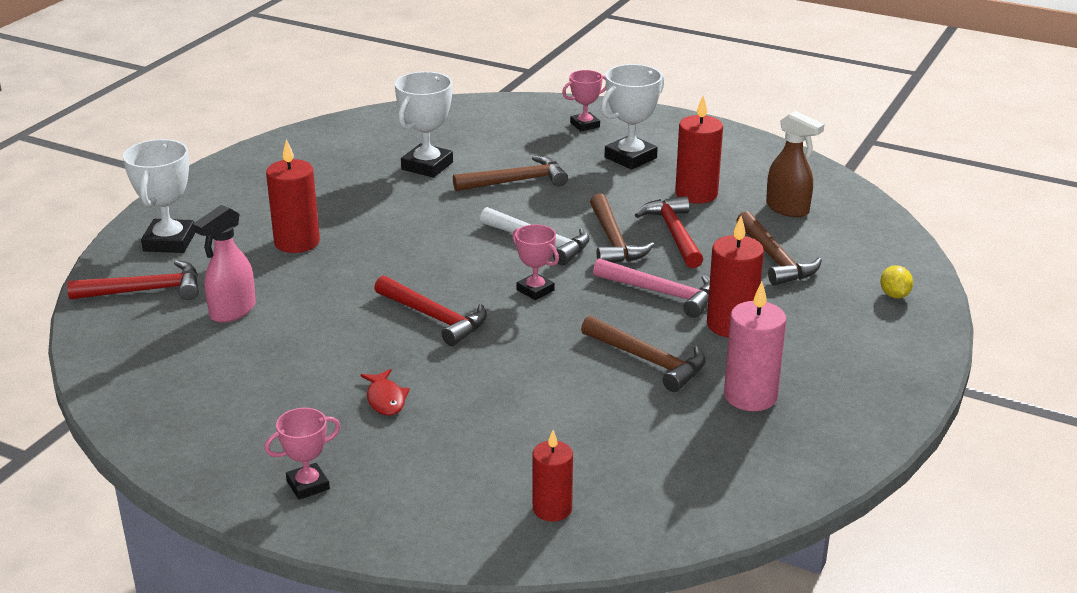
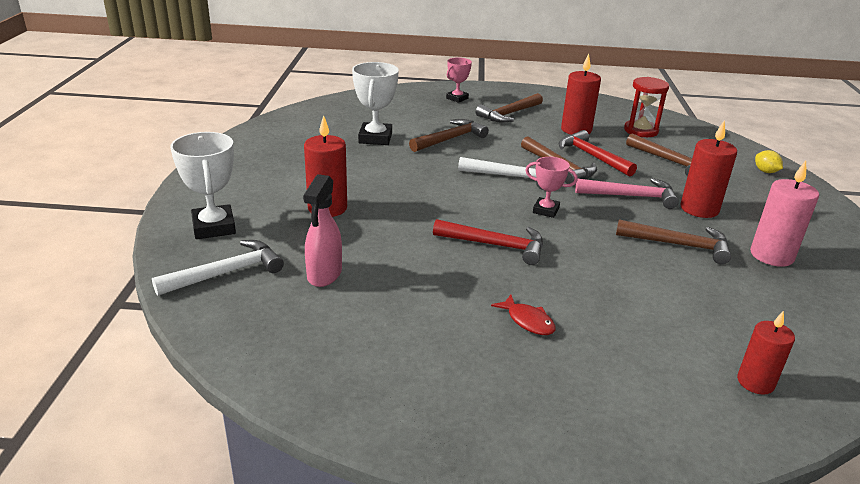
camera: 25 degrees left, 0 degrees up
(145, 290) = (226, 273): red hammer -> white hammer
(308, 485) = (545, 420): pink trophy -> none
(630, 158) = (509, 114): white trophy -> brown hammer
(788, 209) = (641, 130): brown spray bottle -> red hourglass

